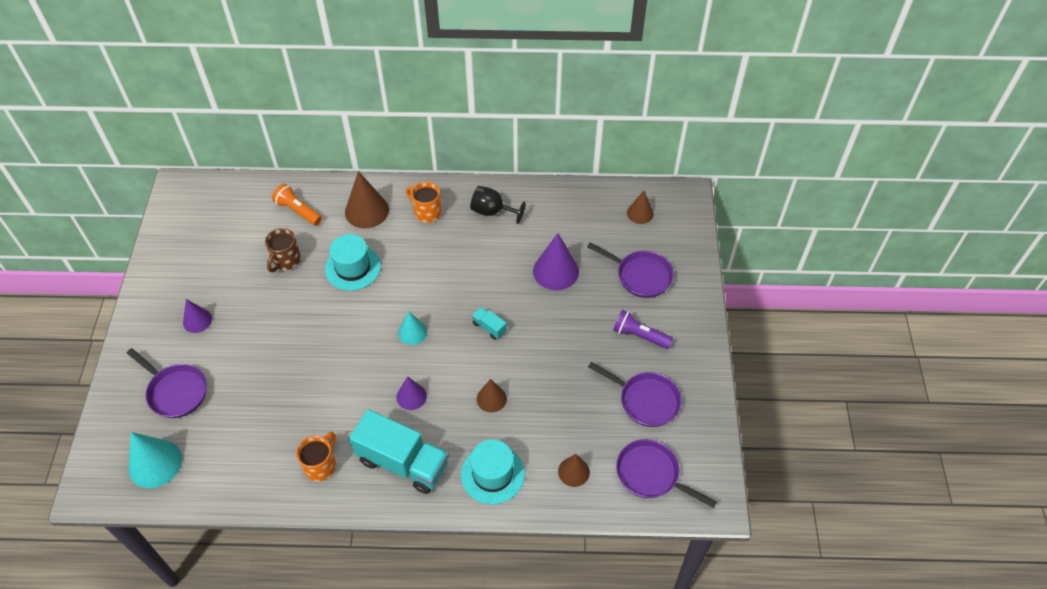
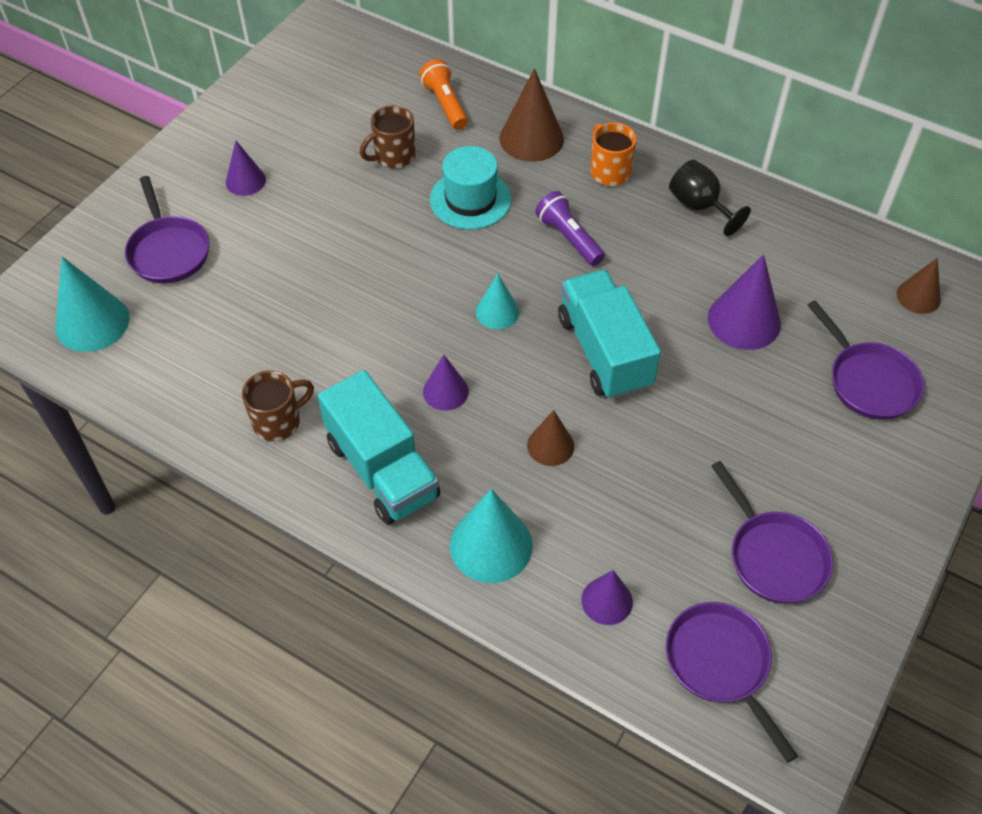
camera: 30 degrees right, 0 degrees up
(321, 465) = (278, 421): orange mug -> brown mug
(489, 327) = (604, 352): turquoise truck -> turquoise truck, size x2.35
(492, 474) = (491, 545): turquoise hat -> turquoise cone
(573, 472) = (607, 601): brown cone -> purple cone
(639, 336) = (818, 462): purple flashlight -> purple flashlight (568, 238)

